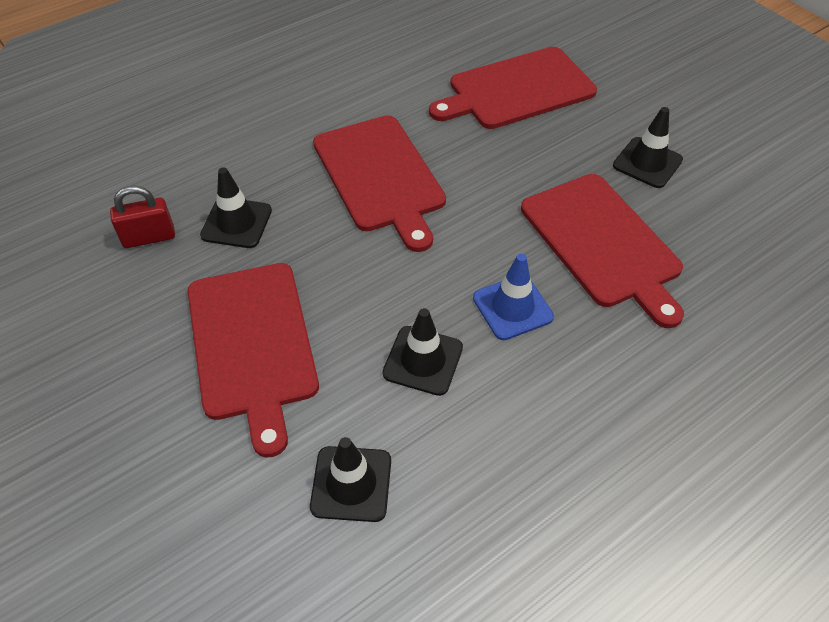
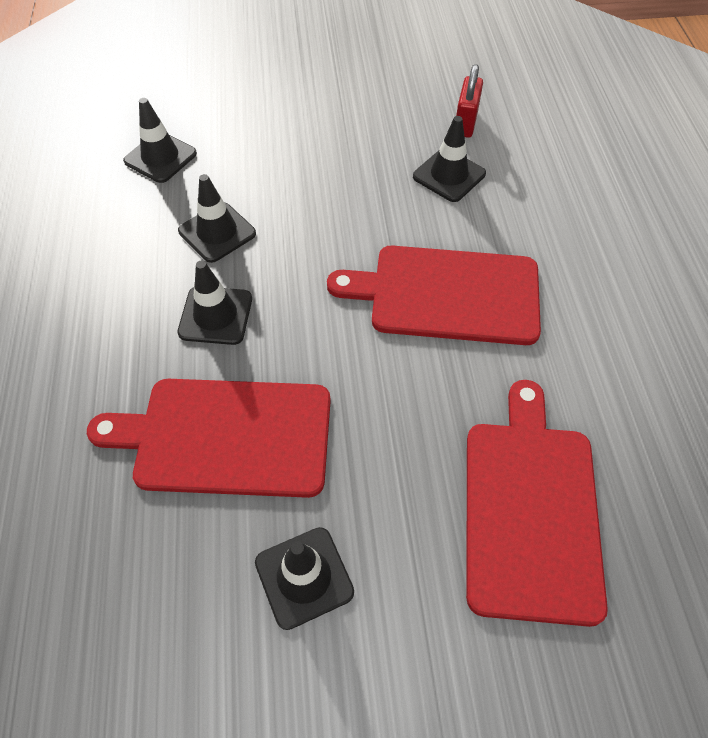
camera: 120 degrees right, 5 degrees up
(253, 344) = (312, 147): red cutting board -> none
(512, 307) = (215, 315): blue traffic cone -> black traffic cone

